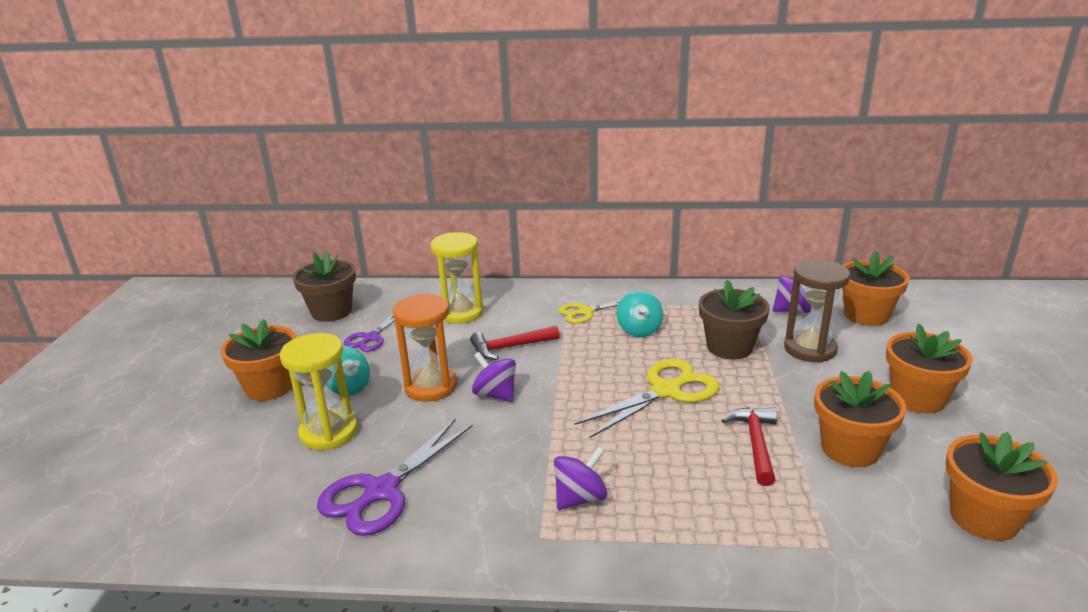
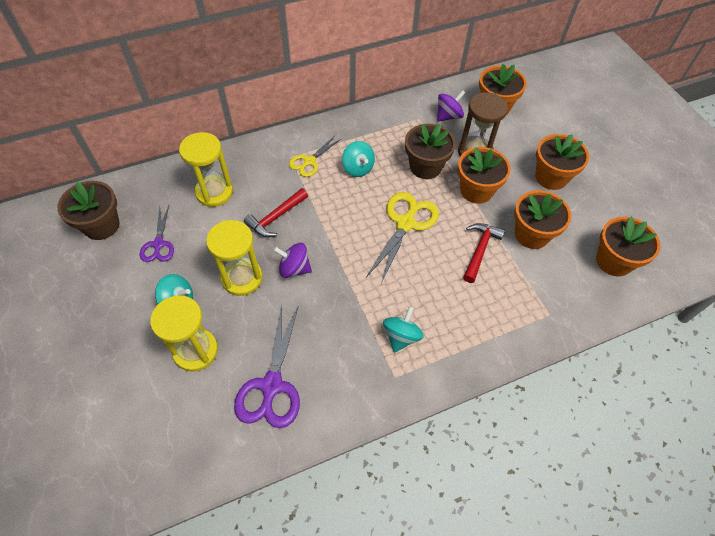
camera: 30 degrees left, 30 degrees up
(269, 387) = (112, 325): orange flower pot -> orange flower pot (476, 190)
(431, 386) = (242, 278): orange hourglass -> yellow hourglass
(580, 498) = (401, 336): purple spinning top -> turquoise spinning top
(756, 444) = (480, 250): red hammer -> red hammer turned 45 degrees clockwise

